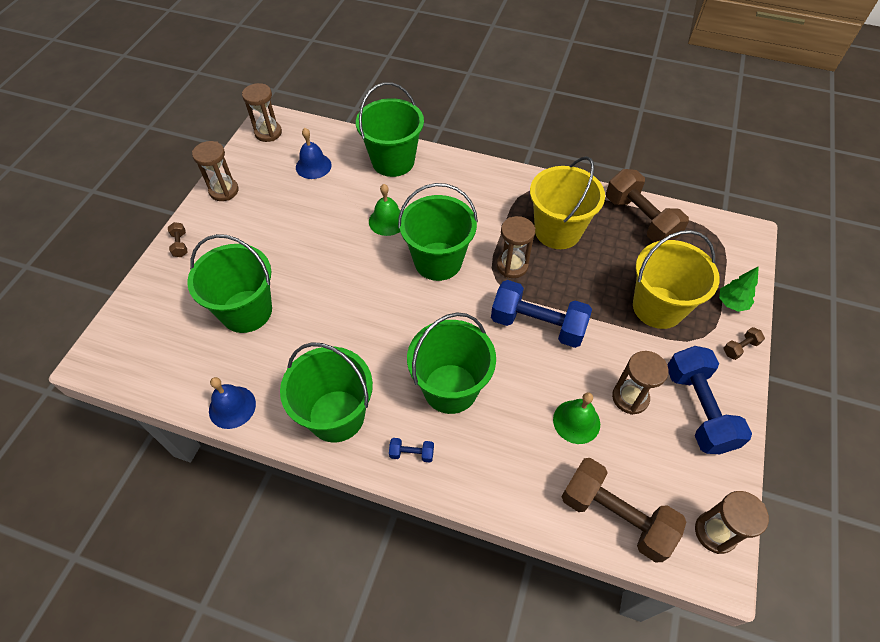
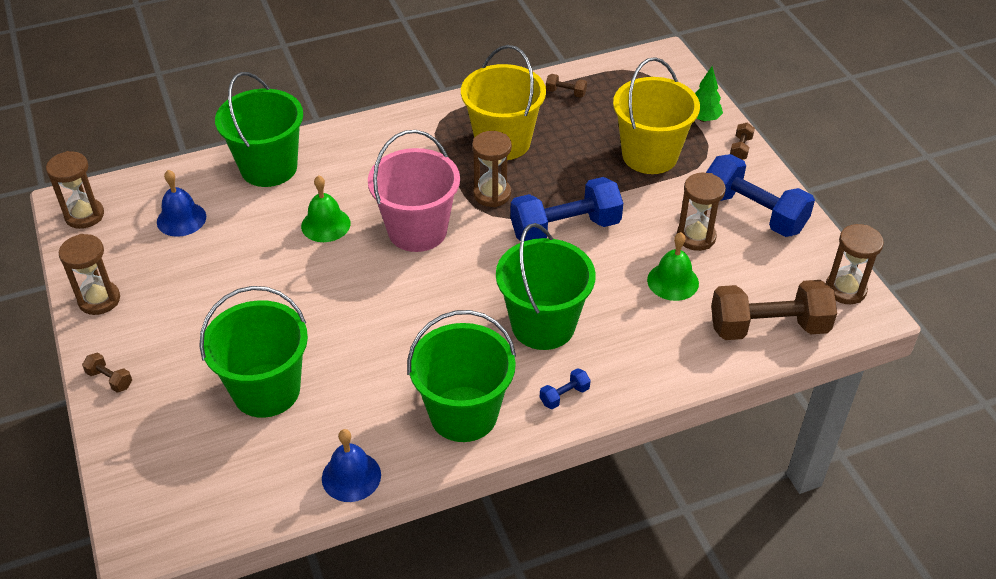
camera: 40 degrees left, 10 degrees down
(438, 261) = (417, 230): green bucket -> pink bucket
(640, 219) = (565, 93): brown dumbbell -> brown dumbbell, size x0.42

